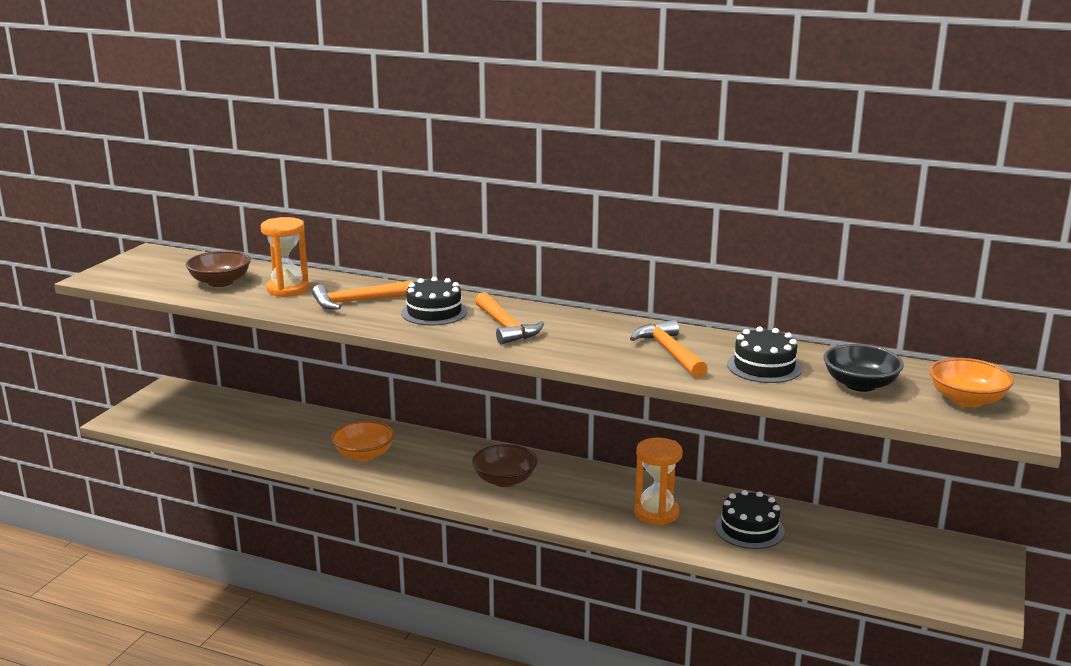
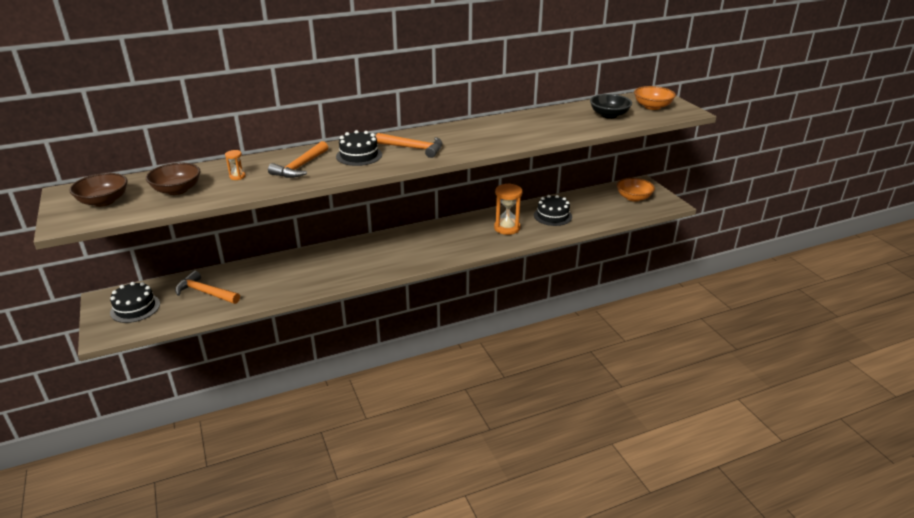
camera: 45 degrees left, 10 degrees up
(288, 289) = (237, 176): orange hourglass -> orange hourglass, size x0.48
(364, 454) = (317, 272): orange bowl -> orange bowl (633, 198)
(505, 480) = (415, 248): brown bowl -> brown bowl (104, 201)
(670, 352) = (513, 130): orange hammer -> orange hammer (205, 292)
(764, 367) = (562, 122): black cake -> black cake (135, 308)

